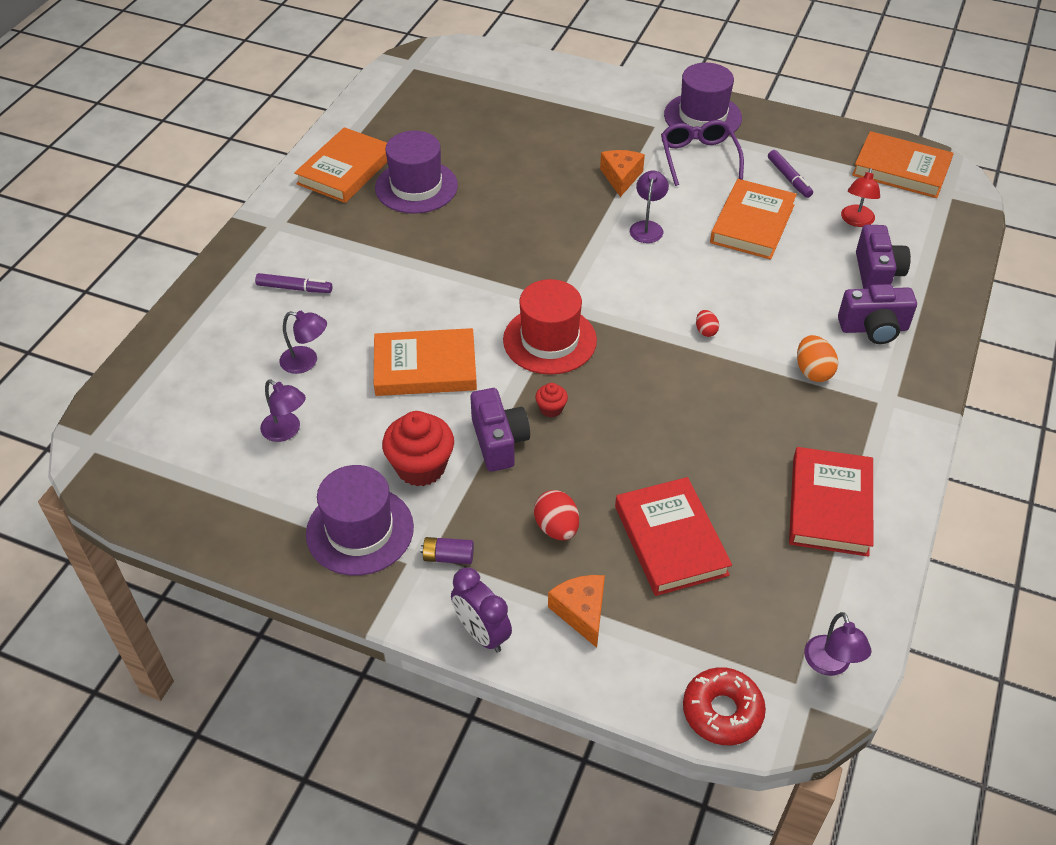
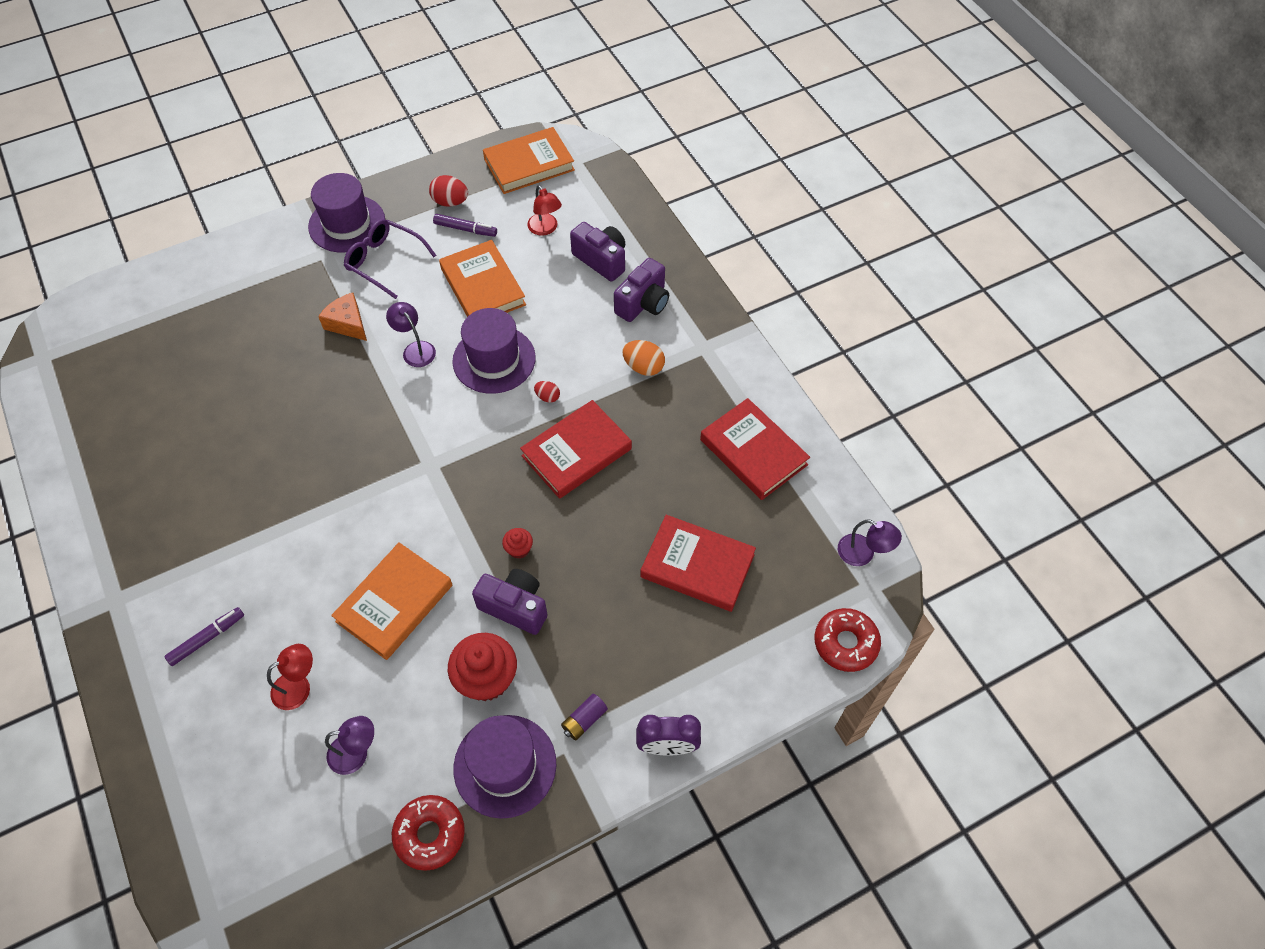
camera: 50 degrees left, 10 degrees up
(262, 522) = (430, 834): none -> red donut
(306, 362) = (298, 686): purple lamp -> red lamp
(345, 170) = (113, 501): orange book -> none
(416, 187) = (195, 464): purple hat -> purple hat (494, 359)
(549, 340) = (455, 499): red hat -> none
(556, 528) = (624, 628): red egg -> red egg (450, 202)
(581, 612) = (705, 667): orange cheese -> none
(678, 384) = (576, 452): none -> red book

